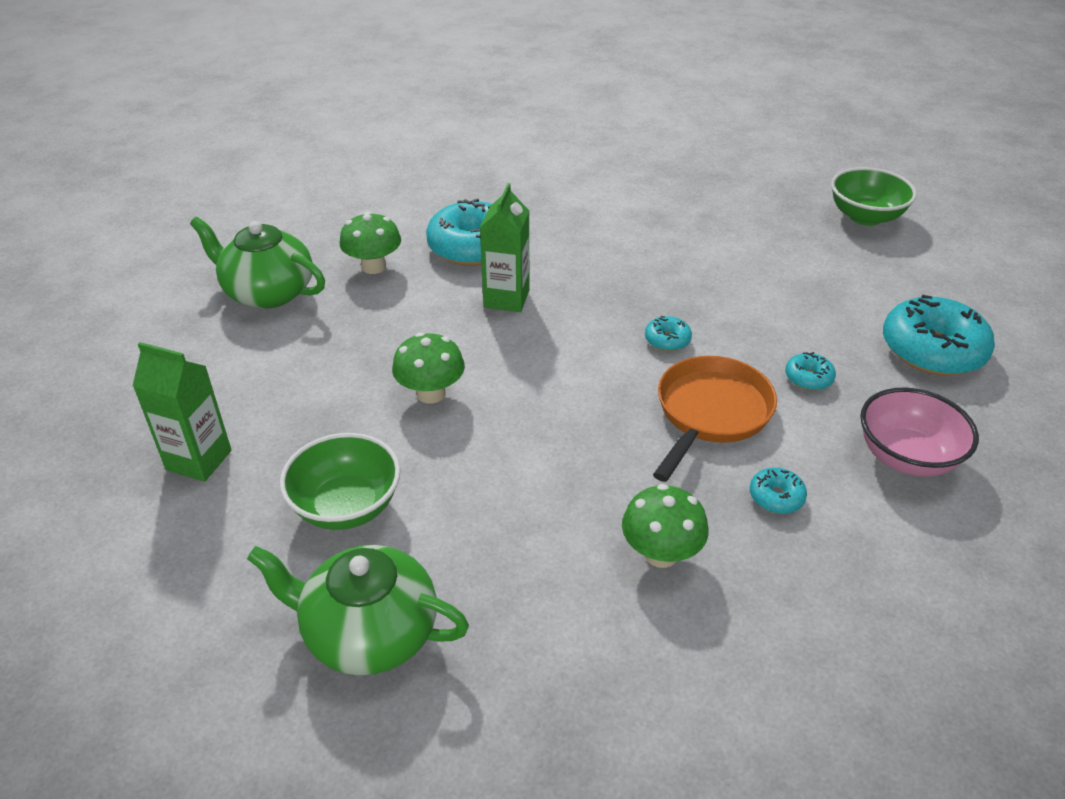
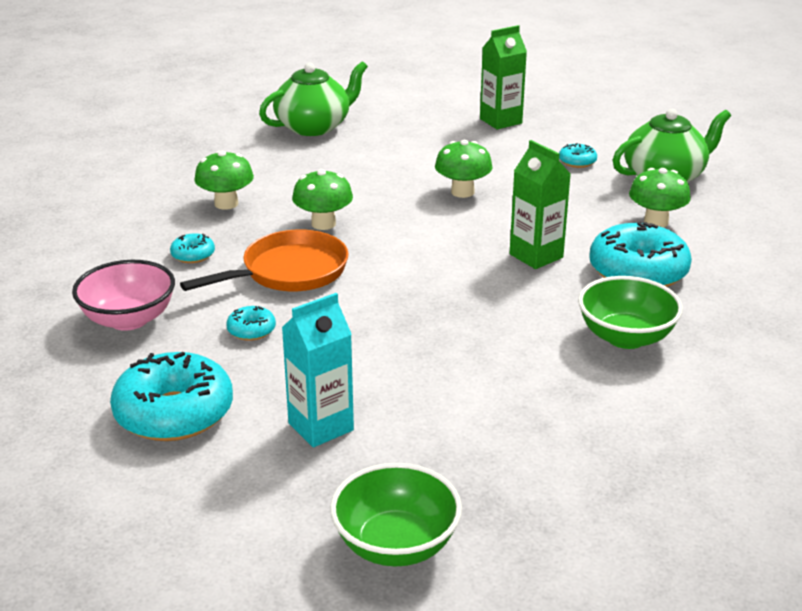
camera: 130 degrees right, 10 degrees down
(346, 506) = (403, 143): green bowl -> green bowl (626, 337)
(606, 447) = (323, 224): none -> green mushroom
(667, 340) = (385, 296): turquoise donut -> turquoise donut (577, 162)
(710, 413) = (289, 272): orange pan -> orange pan turned 105 degrees counterclockwise
(838, 285) = (321, 427): none -> turquoise carton

